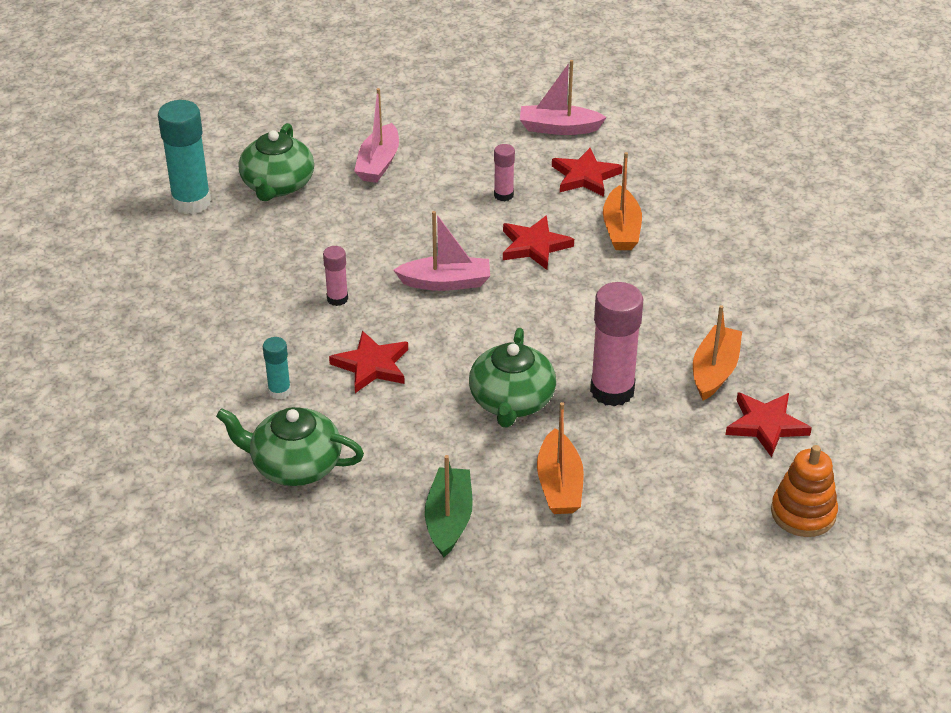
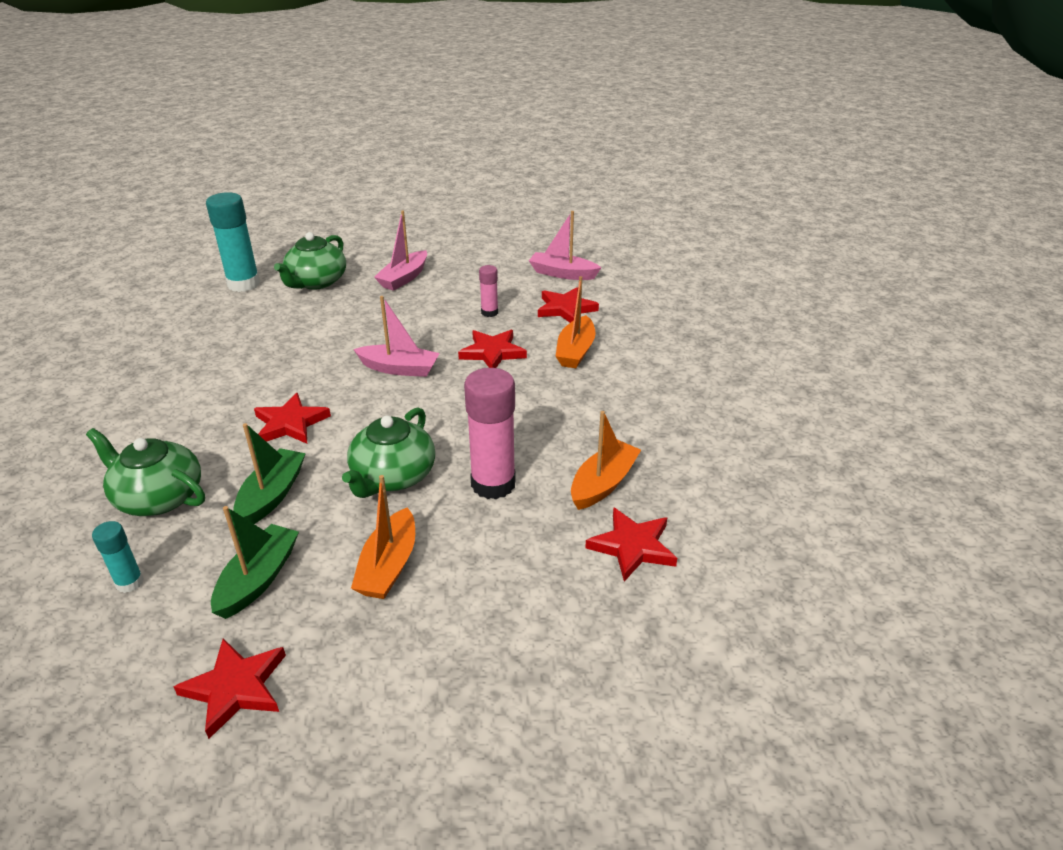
camera: 15 degrees right, 5 degrees down
(279, 391) = (197, 431): turquoise glue stick -> turquoise glue stick (129, 582)
(337, 299) = (301, 367): pink glue stick -> none
(406, 442) = (272, 495): none -> green boat
(492, 607) = (235, 688): none -> red star
(803, 513) = (633, 653): orange stacking toy -> none

